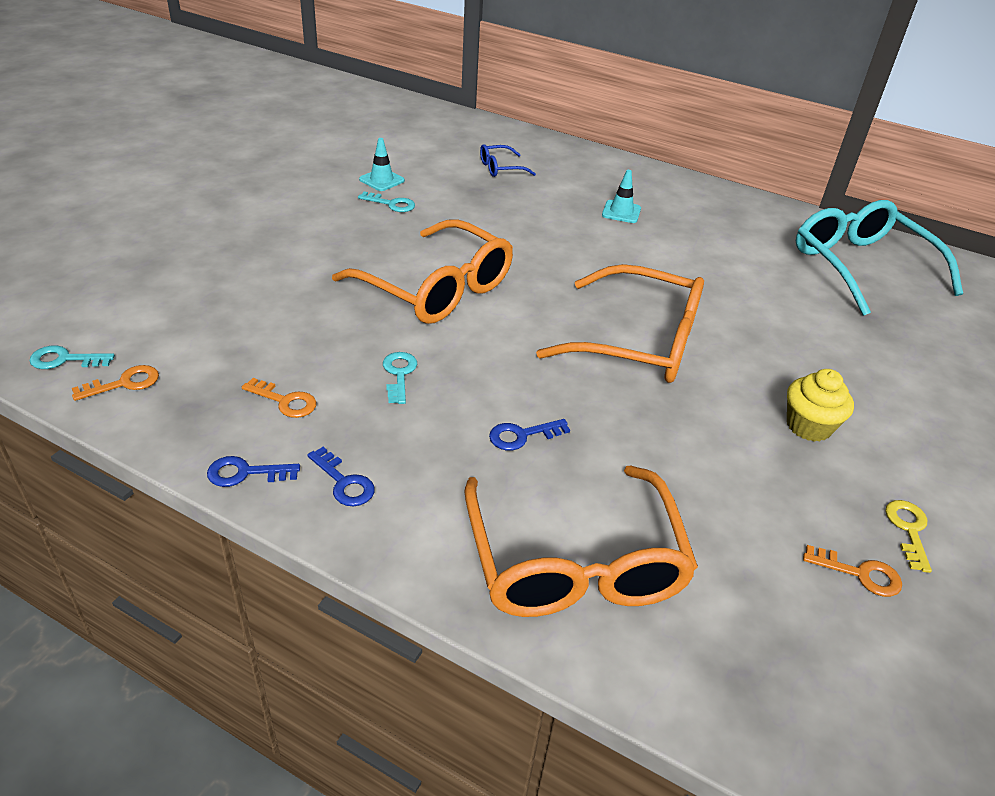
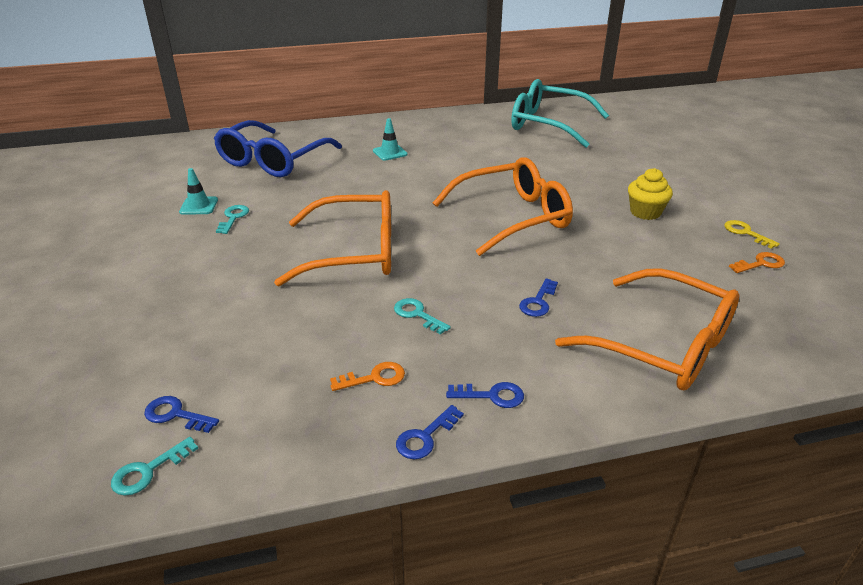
camera: 40 degrees left, 5 degrees down
(124, 383) = (233, 450): orange key -> none
(132, 333) = (176, 415): none -> blue key
(391, 204) = (233, 218): turquoise key -> turquoise key turned 60 degrees counterclockwise
(500, 168) = (272, 161): blue glasses -> blue glasses, size x2.27

